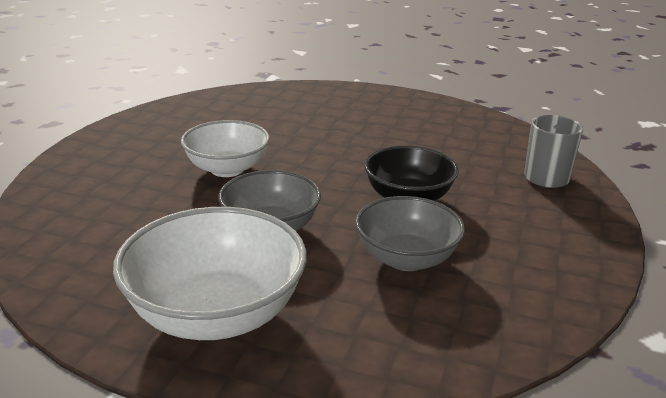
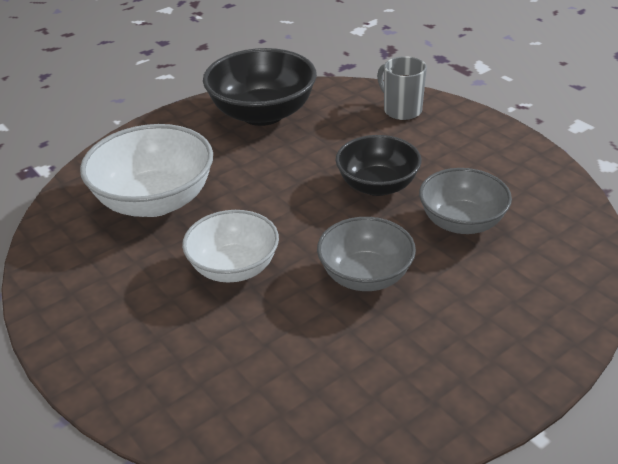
camera: 55 degrees left, 10 degrees up
(216, 314) = (472, 348): white bowl -> white bowl (155, 201)
(440, 121) = (262, 114): none -> black bowl

